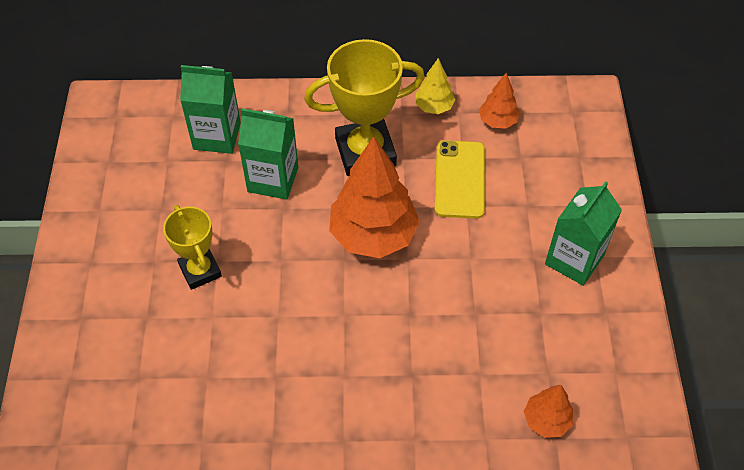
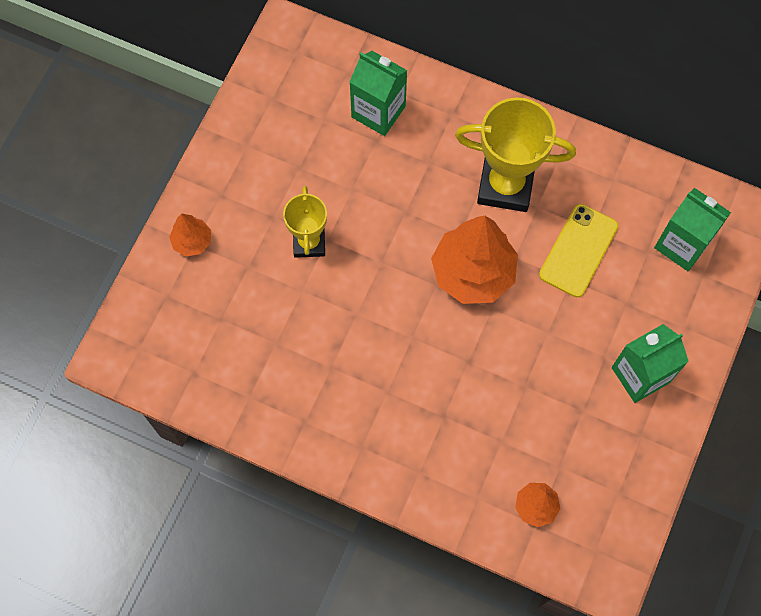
camera: 25 degrees right, 15 degrees up
(273, 179) = (409, 178): green carton -> green carton (682, 244)
(434, 107) = (593, 164): yellow tree -> none
(497, 121) = (646, 205): orange tree -> orange tree (192, 241)

